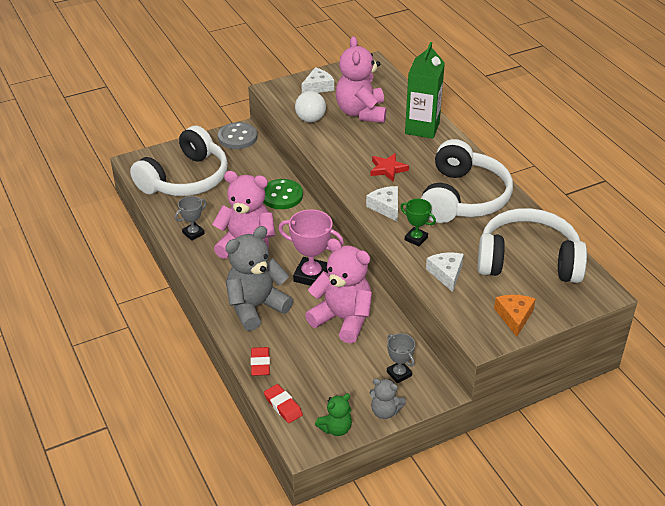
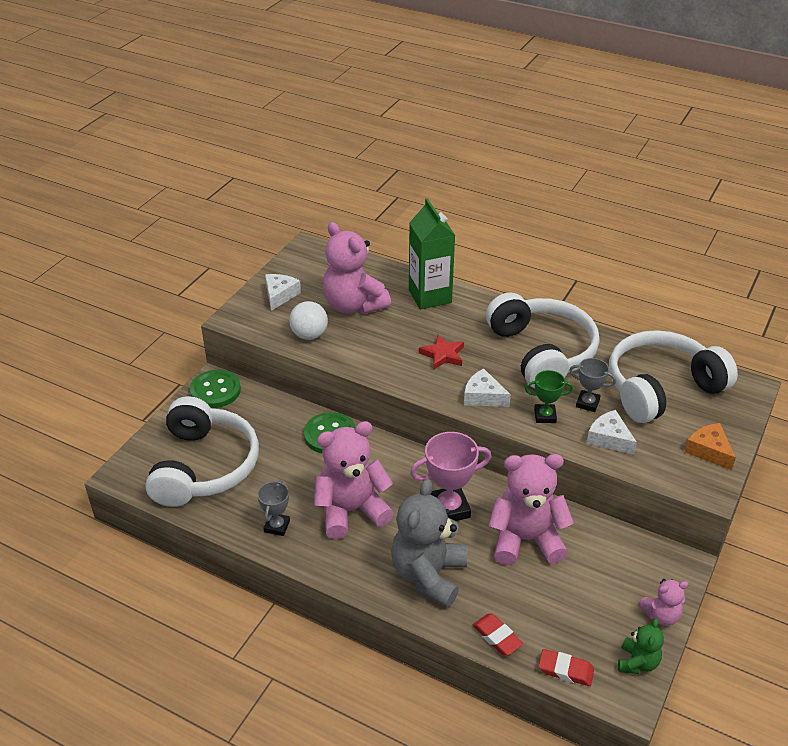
camera: 35 degrees left, 0 degrees up
(237, 137) = (215, 390): grey button -> green button
(385, 411) = (661, 615): grey teddy bear -> pink teddy bear
(399, 374) = (633, 567): grey trophy -> grey trophy (587, 403)

